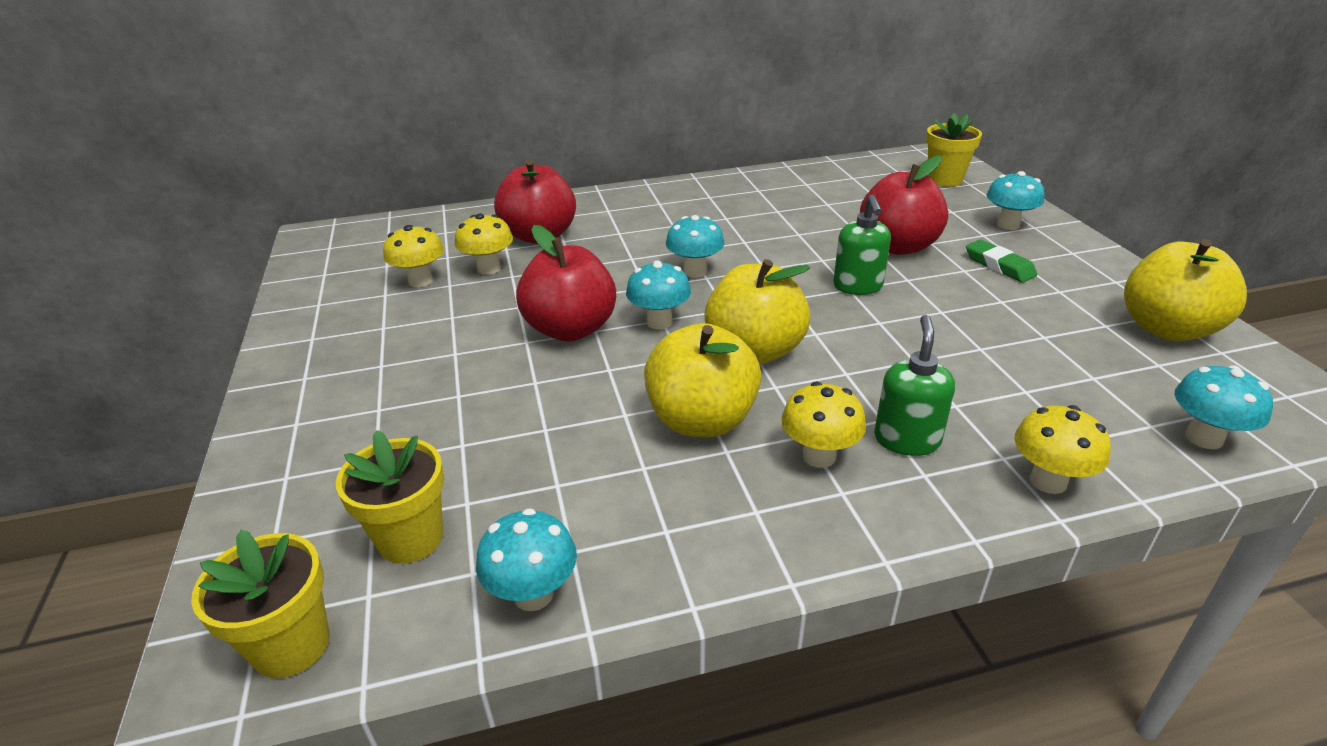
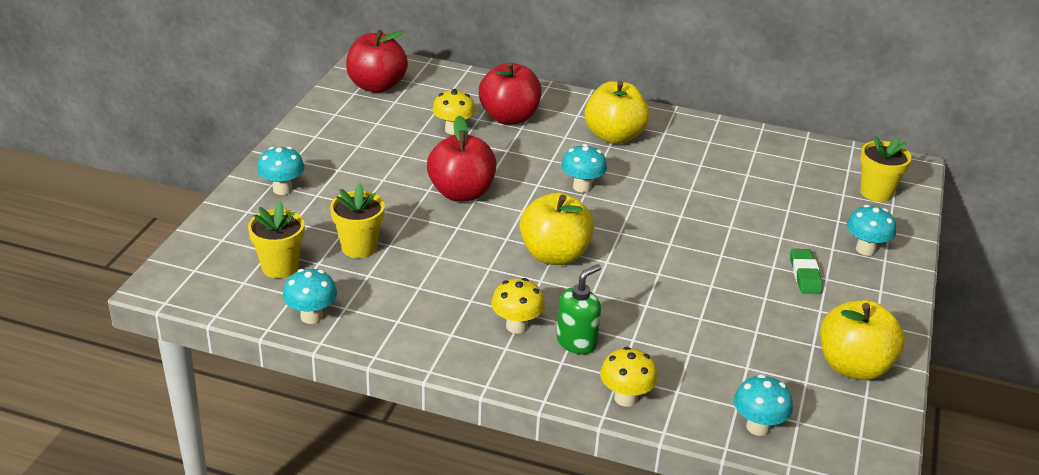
camera: 30 degrees right, 0 degrees up
(291, 645) = (200, 287): yellow flower pot -> yellow flower pot (359, 247)
(420, 281) = (405, 122): yellow mushroom -> none
(659, 322) = (519, 211): turquoise mushroom -> turquoise mushroom (282, 189)
(701, 420) = (476, 279): yellow apple -> yellow apple (614, 136)
(858, 286) = (678, 244): green soap dispenser -> none
(898, 246) = (751, 229): red apple -> red apple (376, 86)

